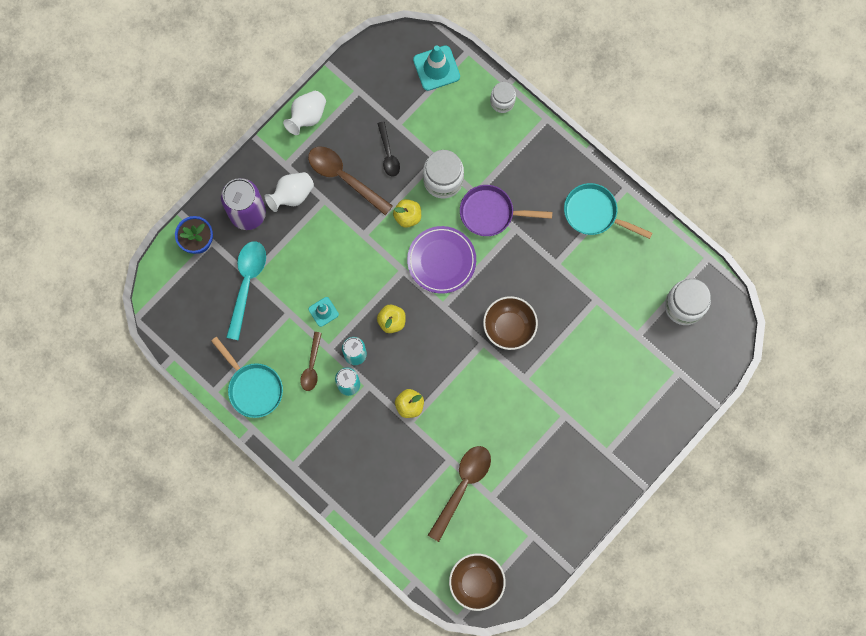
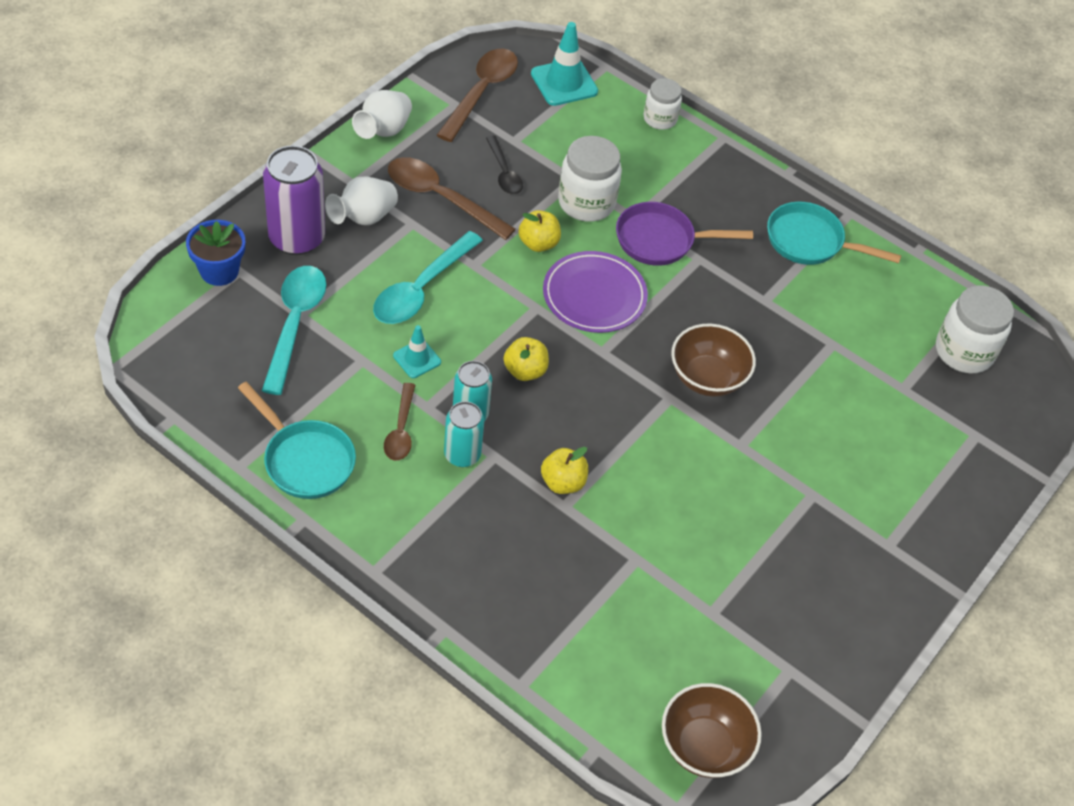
camera: 10 degrees left, 25 degrees down
(328, 255) = (421, 289): none -> turquoise spoon
(462, 486) = (662, 598): brown spoon -> brown spoon (481, 93)

